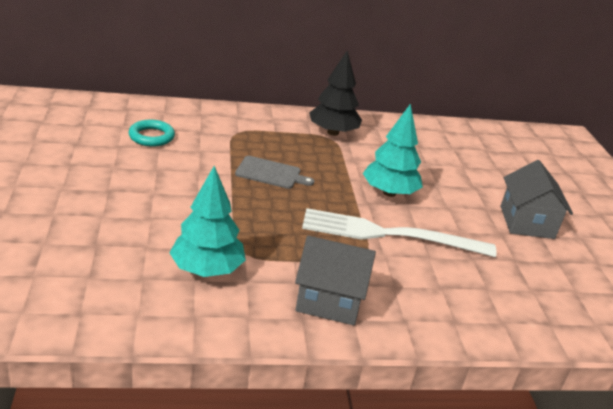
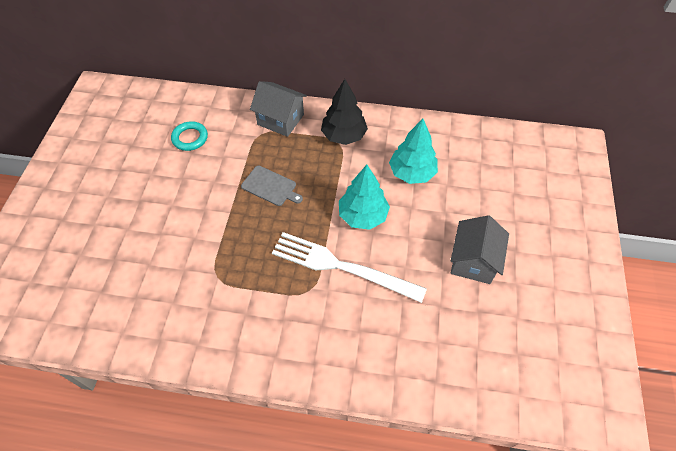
camera: 20 degrees right, 25 degrees up
(207, 270) = (183, 293): turquoise tree -> turquoise tree (412, 173)
(330, 300) = (263, 335): grey house -> grey house (280, 119)

